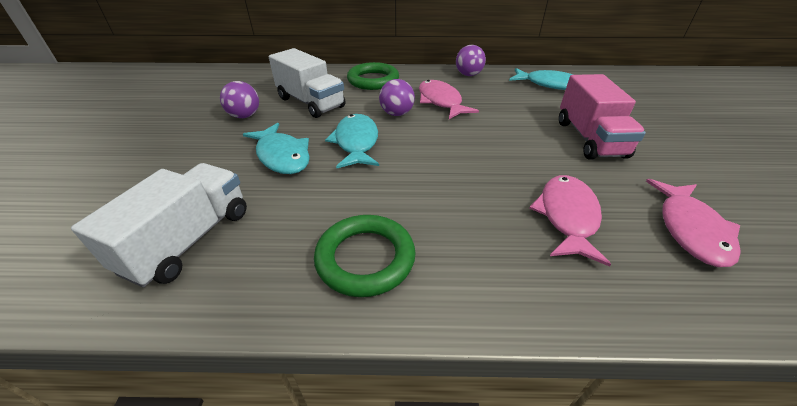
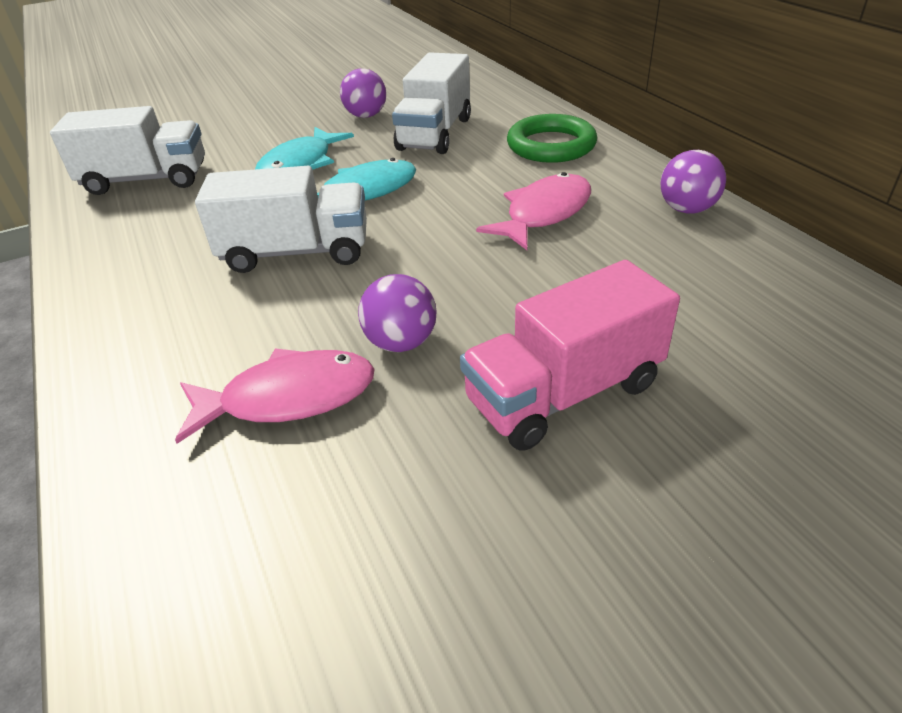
camera: 65 degrees right, 0 degrees up
(365, 258) = (149, 269): green ring -> none
(396, 114) = (465, 193): purple ball -> purple ball (401, 342)
(407, 182) = (296, 252): none -> white truck
(549, 85) = (772, 305): turquoise fish -> none
(690, 229) = (321, 551): pink fish -> none

